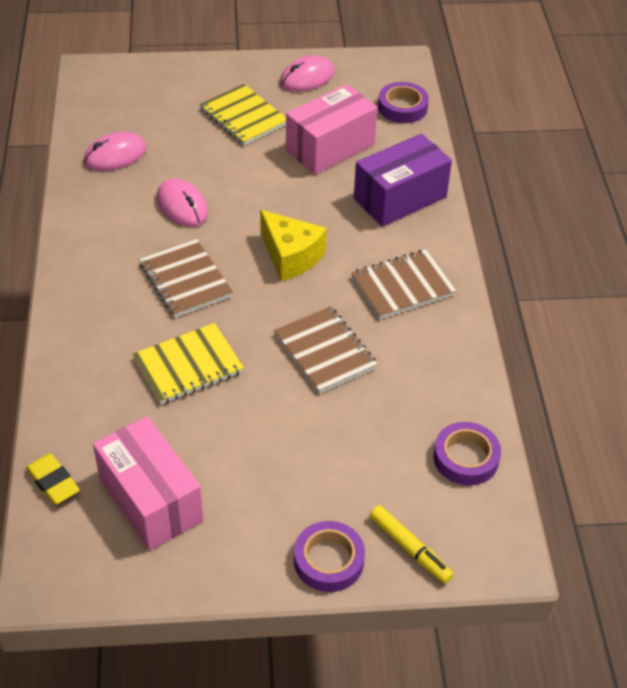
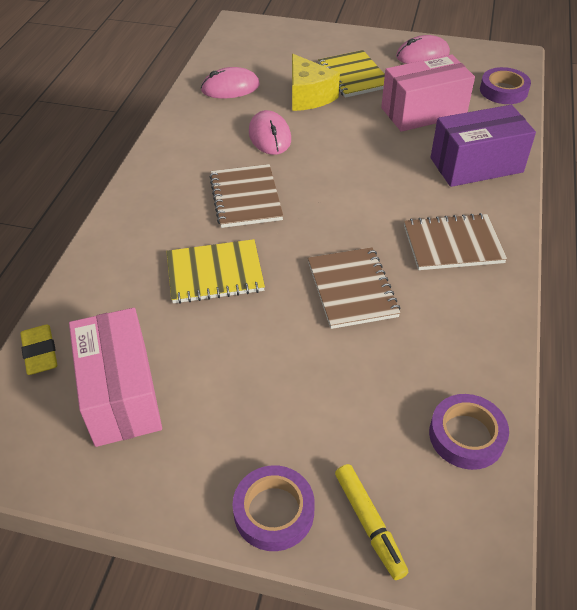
camera: 20 degrees right, 0 degrees up
(291, 256) = (352, 196): yellow cheese -> yellow cheese (308, 96)

